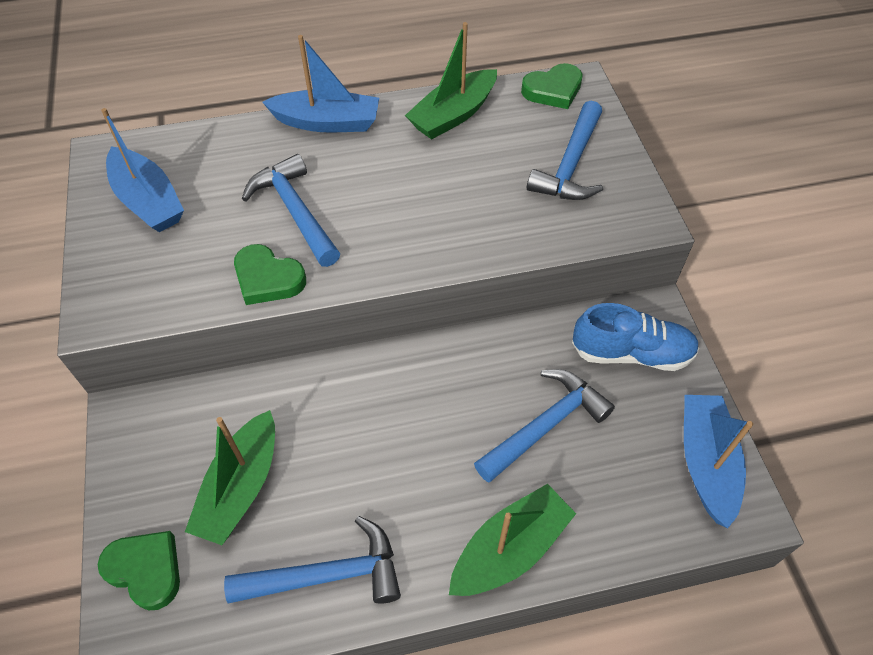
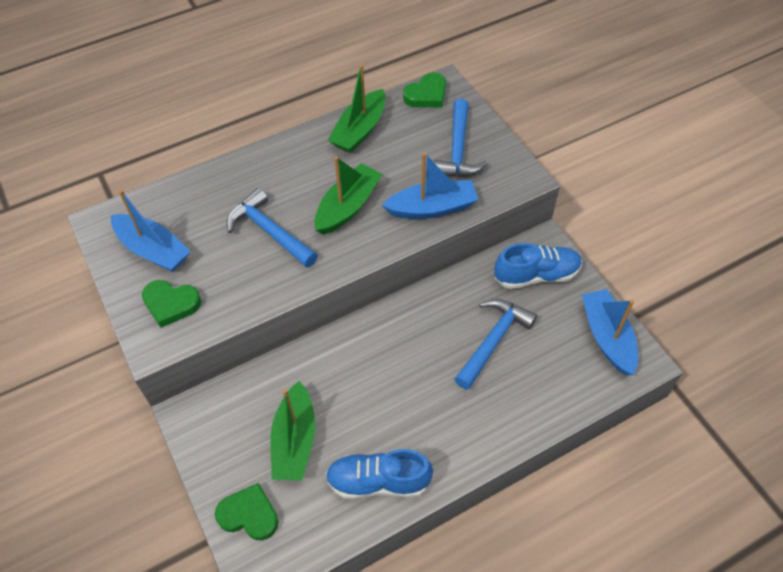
camera: 15 degrees left, 0 degrees up
(268, 279) = (269, 286): green heart -> green heart (171, 304)
(326, 575) = (378, 481): blue hammer -> blue shoe
(327, 122) = (266, 157): blue boat -> blue boat (432, 208)
(510, 549) = (496, 429): green boat -> green boat (348, 207)

